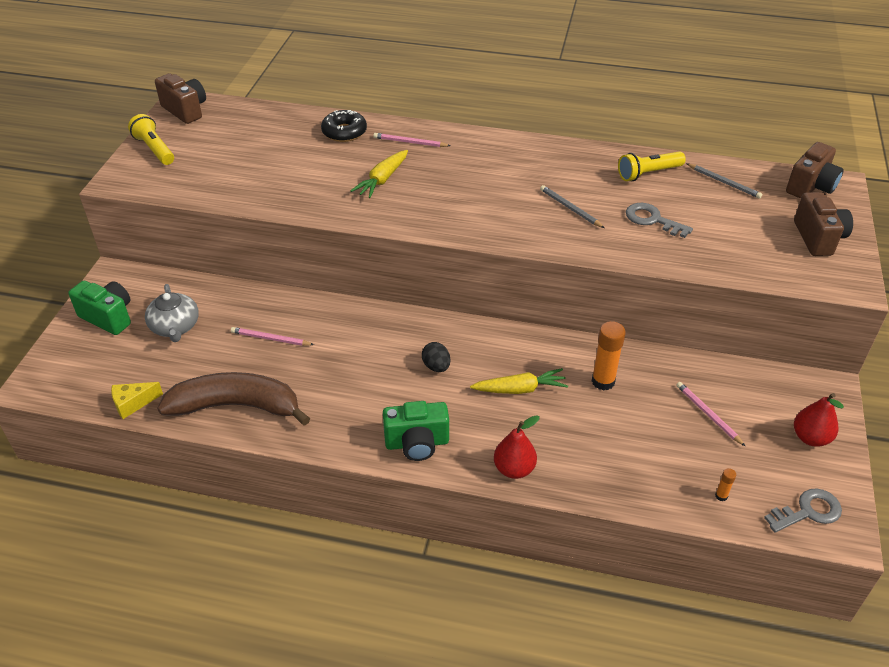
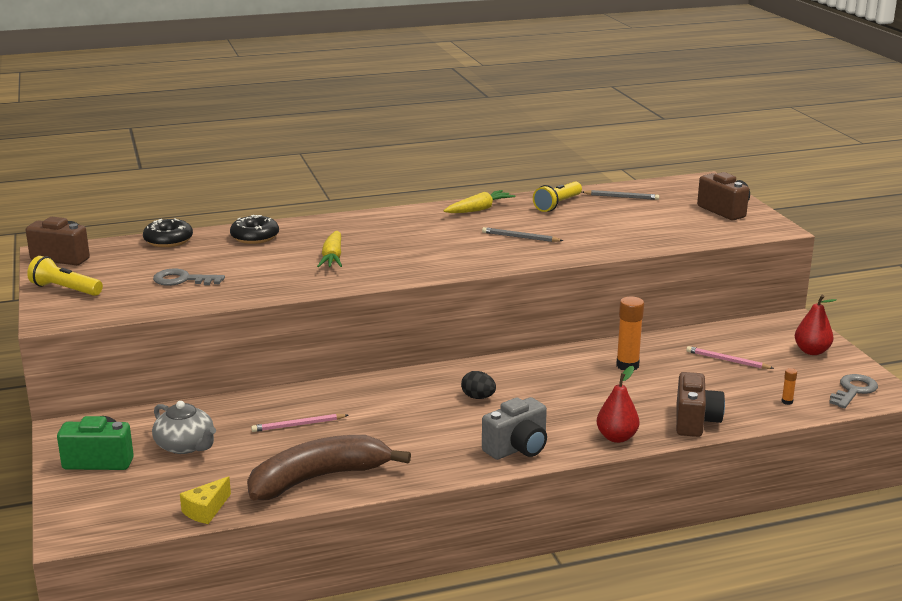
camera: 30 degrees left, 20 degrees down
(276, 115) = (168, 240): none -> black donut
(410, 142) = (328, 230): pink pencil -> none
(417, 443) = (517, 448): green camera -> grey camera
(520, 389) = (566, 389): yellow carrot -> yellow carrot (479, 209)
(652, 220) = (593, 229): grey key -> grey key (183, 280)
(811, 186) = (687, 185): brown camera -> brown camera (695, 421)

